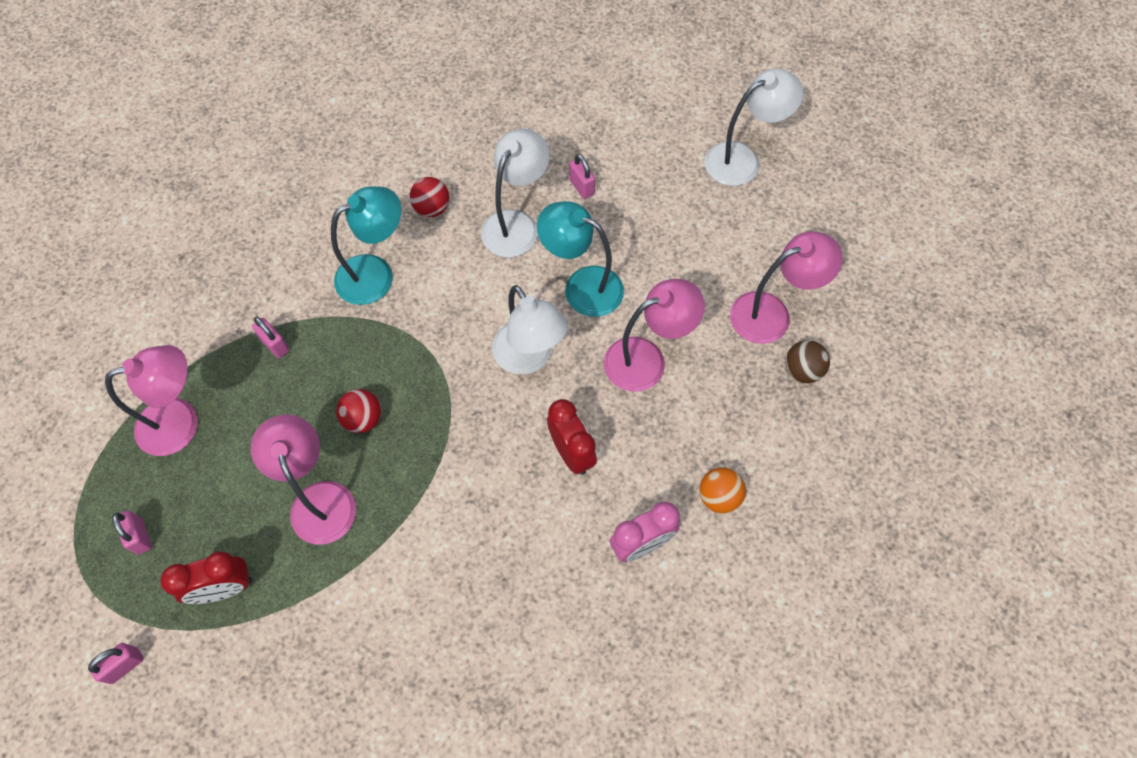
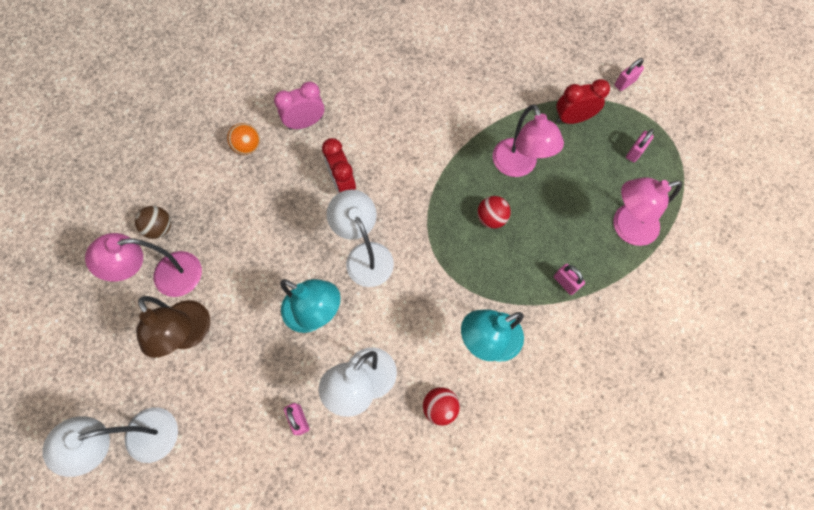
camera: 175 degrees left, 5 degrees up
(140, 536) = (634, 152): pink padlock -> pink padlock turned 60 degrees clockwise
(646, 359) = (275, 247): pink lamp -> none
(722, 255) = (190, 334): none -> brown lamp

